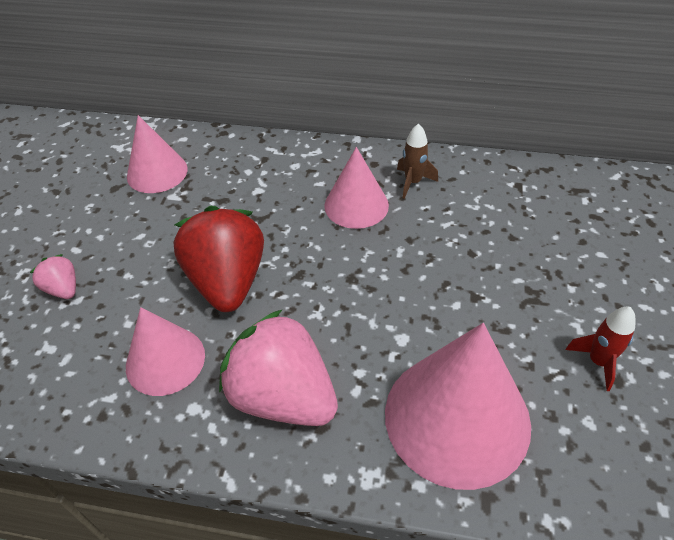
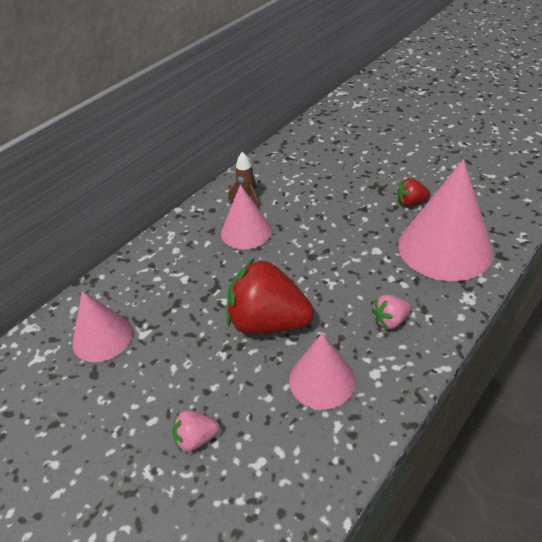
camera: 60 degrees left, 5 degrees down
(282, 396) = (390, 321): pink strawberry -> pink strawberry, size x0.46
(527, 345) = (411, 202): none -> red strawberry
(598, 361) = (435, 183): red rocket -> none

